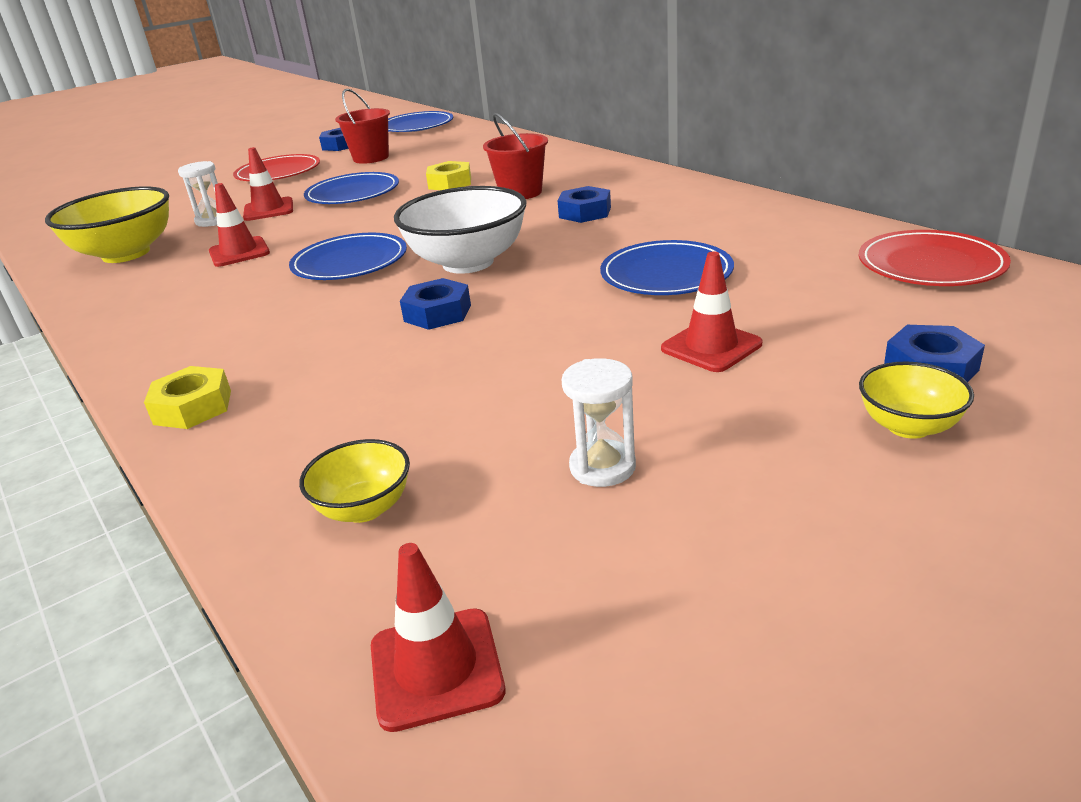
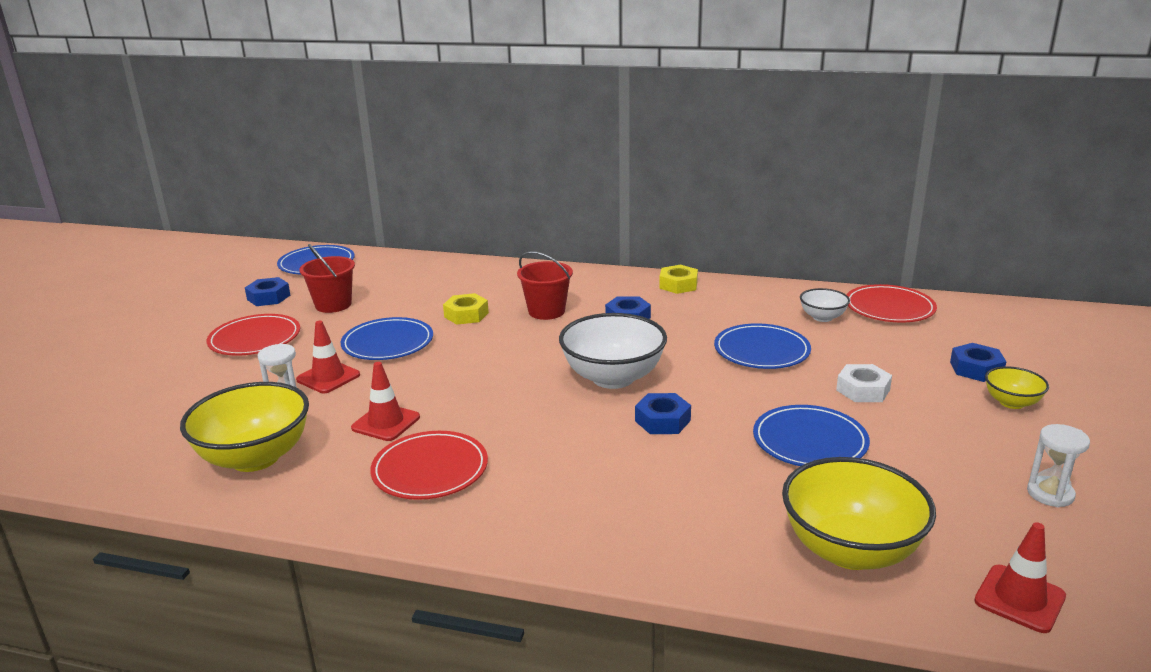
camera: 40 degrees left, 5 degrees down
(193, 407) = (616, 545): yellow nut -> yellow nut (678, 285)
(198, 296) = (430, 469): none -> red plate
(350, 262) = (514, 403): blue plate -> blue plate (809, 441)
(364, 508) = (850, 550): yellow bowl -> yellow bowl, size x1.96
(602, 467) = (924, 476): white hourglass -> white hourglass (1050, 494)
(711, 346) = (863, 390): red traffic cone -> white nut
(810, 256) = (822, 317): none -> white bowl

